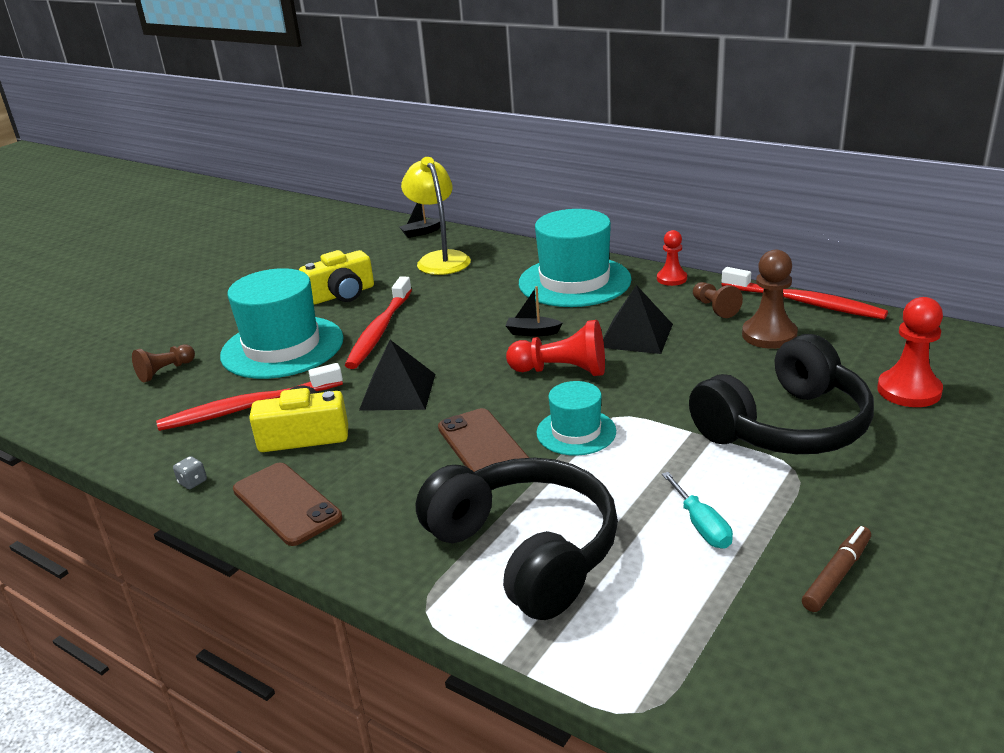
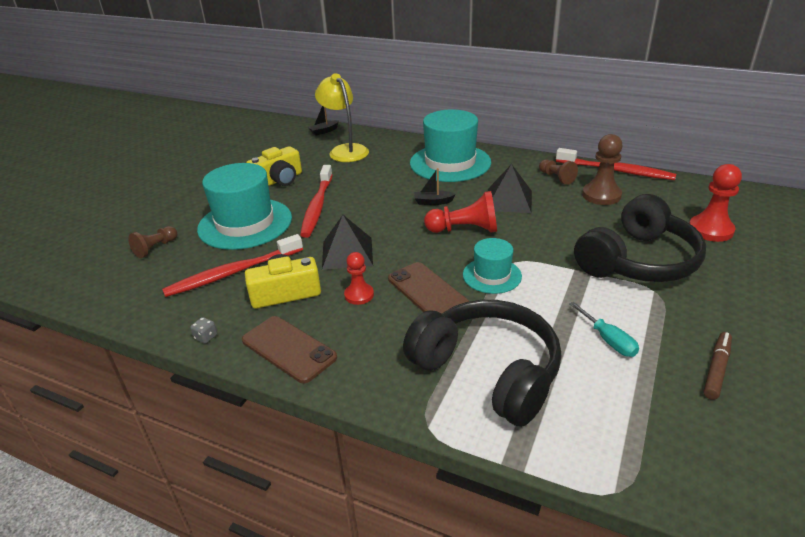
camera: 10 degrees left, 5 degrees up
(671, 279) = (518, 158): red pawn -> red pawn (359, 295)

